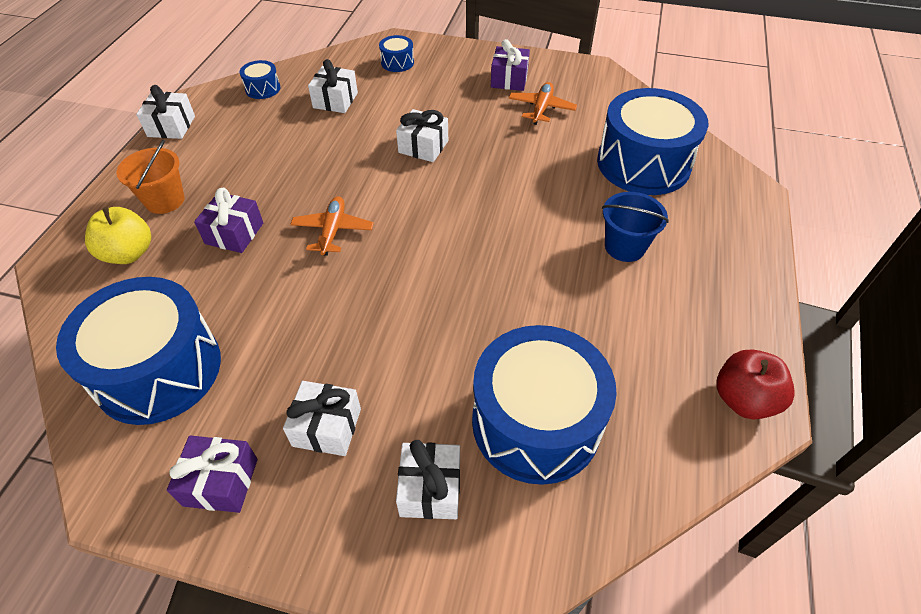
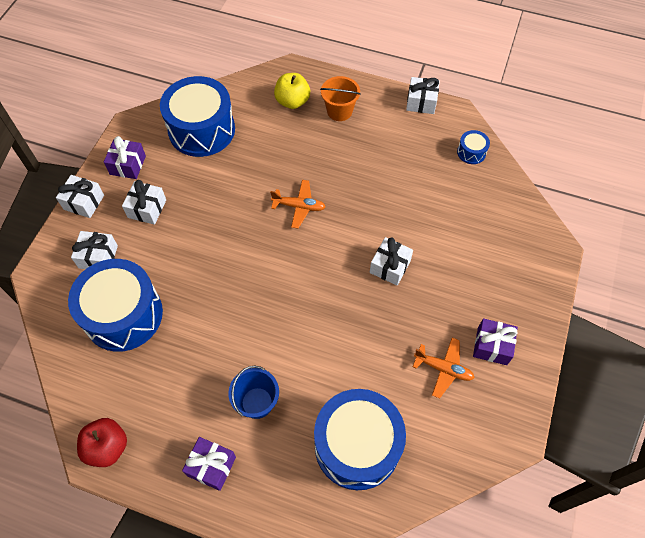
camera: 95 degrees right, 10 degrees up
(234, 233) = (303, 152): purple gift -> purple gift (211, 466)
(335, 100) = (455, 203): white gift -> white gift (84, 202)
(397, 62) = (517, 250): blue drum -> none

